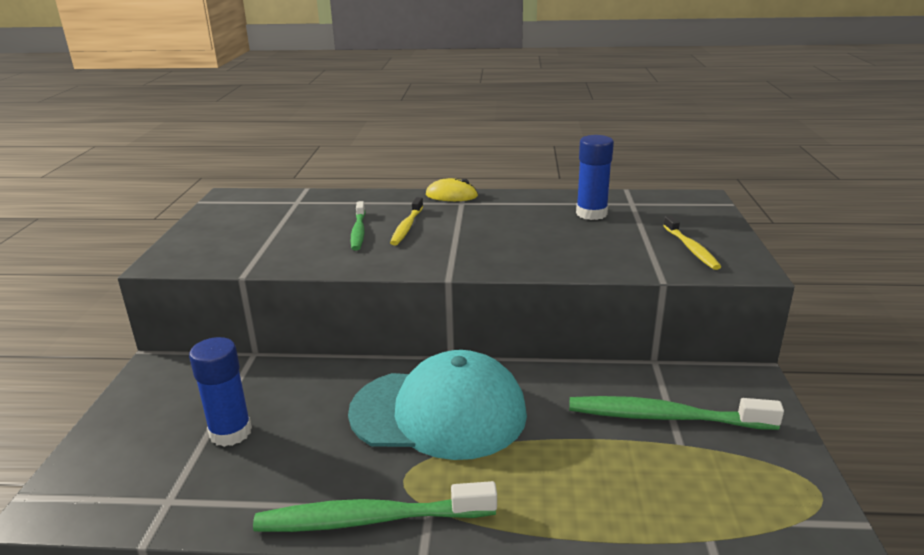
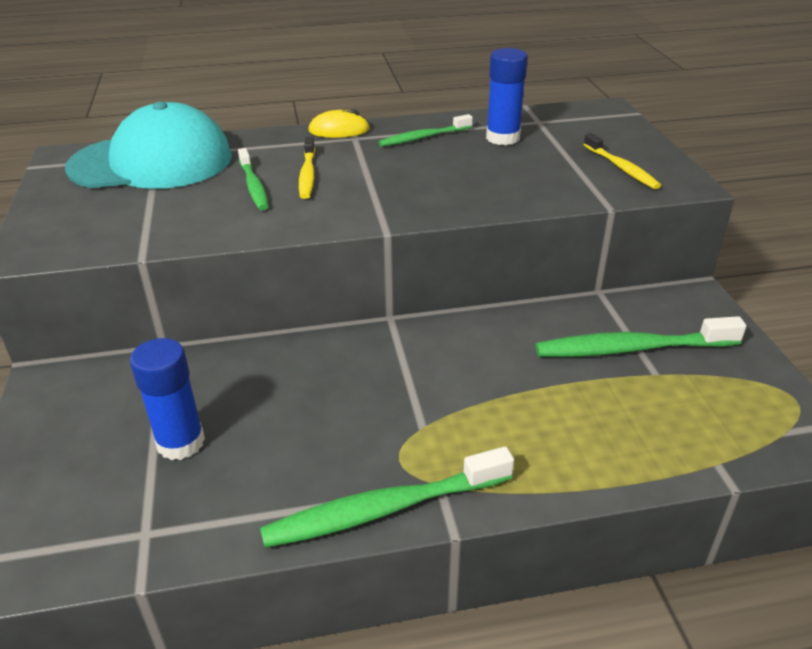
camera: 15 degrees left, 10 degrees up
(439, 413) = (405, 381): turquoise cap -> turquoise cap (152, 162)
(521, 207) = (424, 137): none -> green toothbrush

